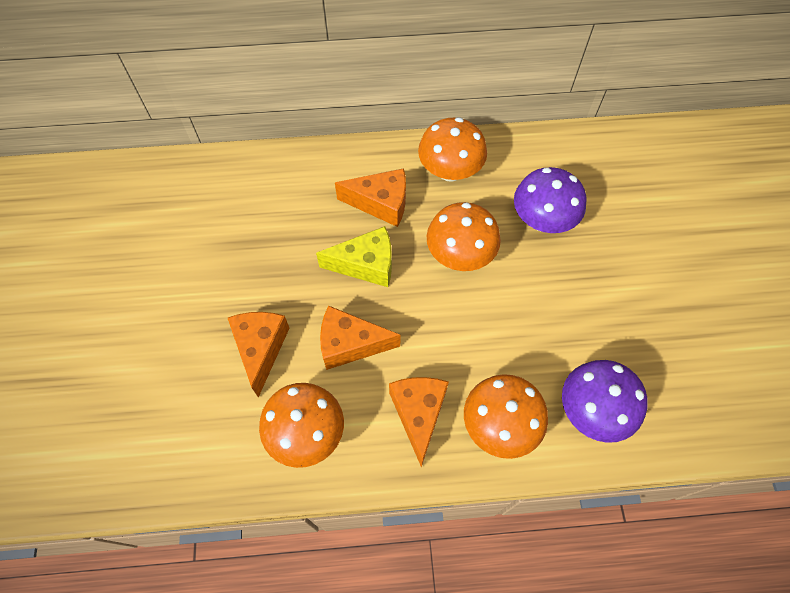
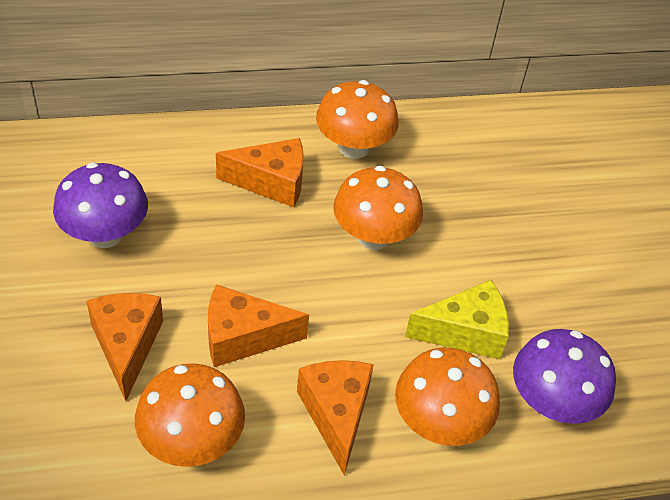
camera: 10 degrees left, 15 degrees down
(366, 265) = (257, 249): yellow cheese -> yellow cheese (465, 332)
(542, 220) = (469, 198): purple mushroom -> purple mushroom (105, 235)

